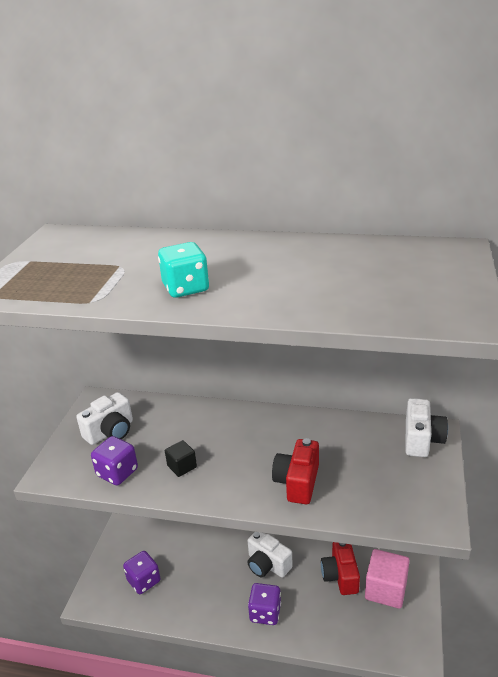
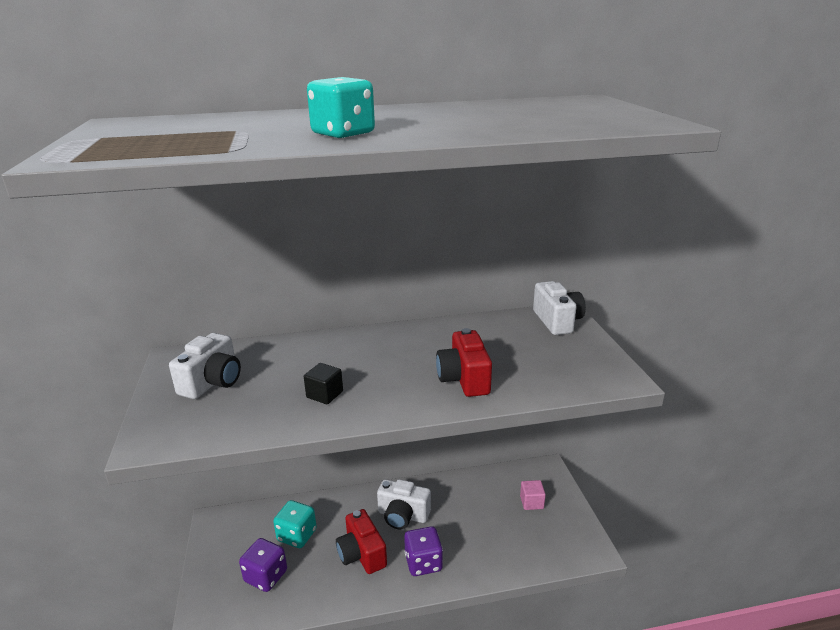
camera: 25 degrees left, 5 degrees down
(117, 472) = (246, 418): purple dice -> none
(179, 554) = (297, 535): none -> turquoise dice
(340, 576) = (482, 503): red camera -> red camera (361, 554)
(386, 589) = (531, 502): pink cube -> pink cube, size x0.53

